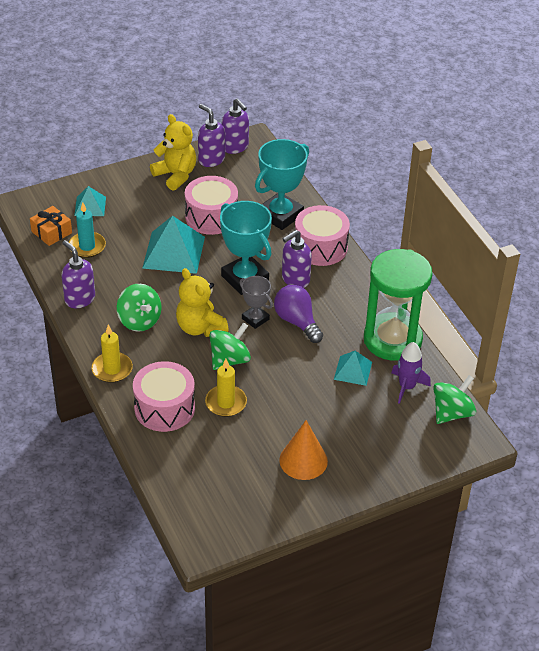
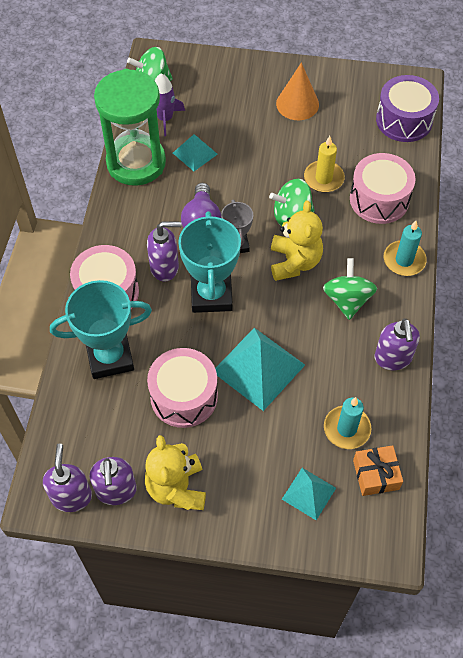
camera: 145 degrees left, 15 degrees up
(112, 369) = (404, 260): yellow candle -> turquoise candle
(190, 495) = (404, 120): none -> purple drum

